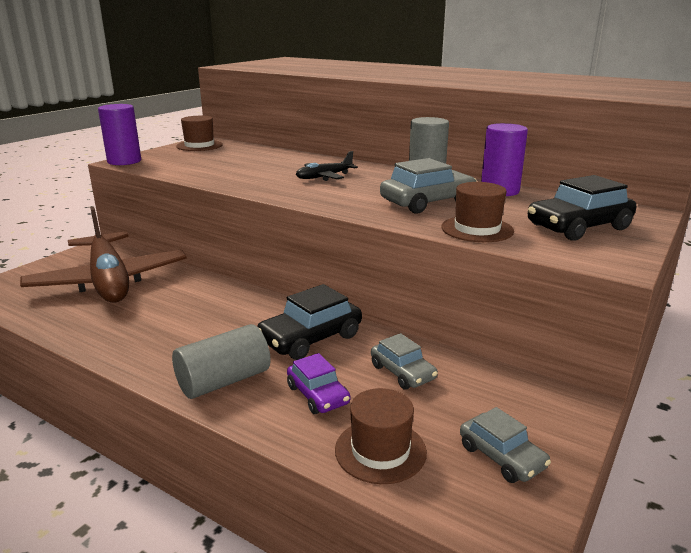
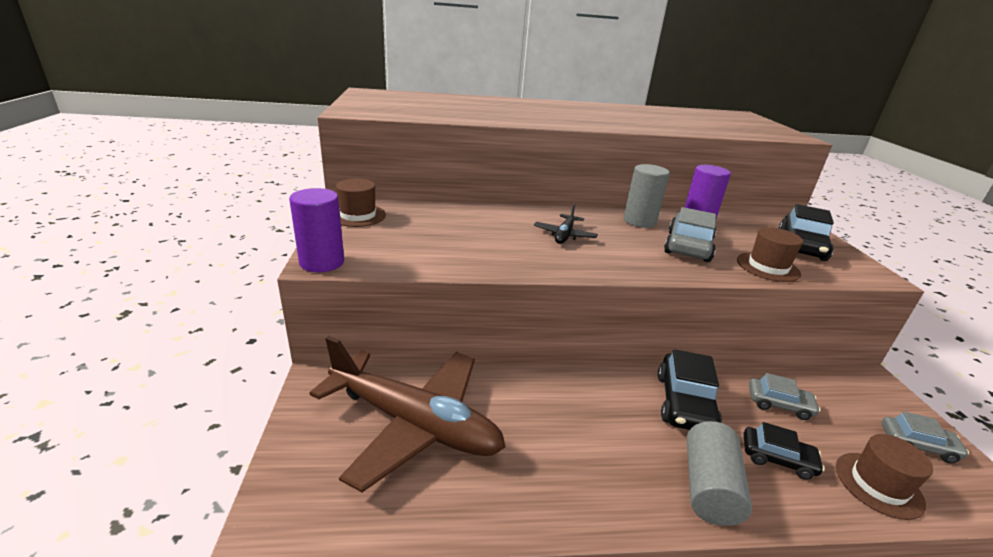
camera: 40 degrees left, 5 degrees up
(317, 395) = (777, 458): purple car -> black car

